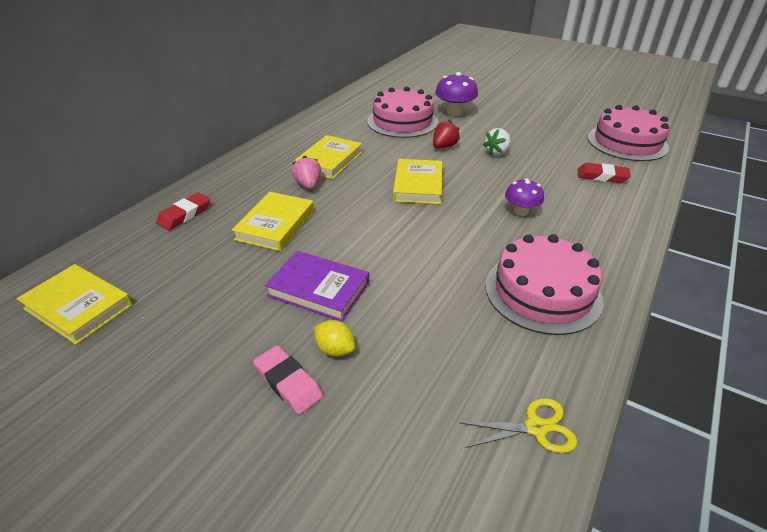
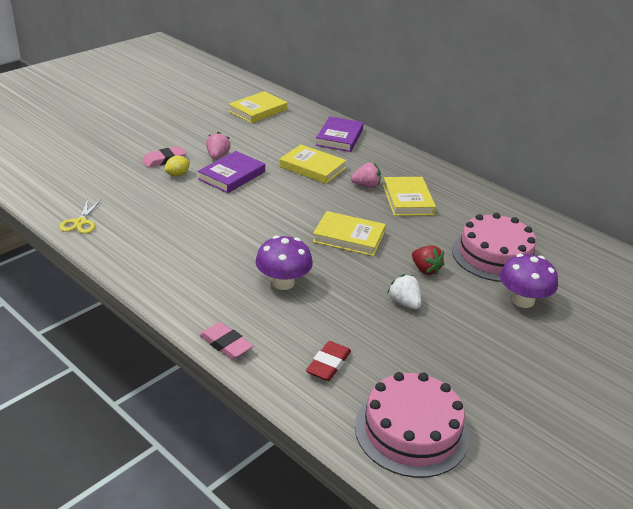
camera: 100 degrees right, 5 degrees down
(184, 214) = (339, 137): red eraser -> purple book
(261, 317) = (217, 156): none -> pink strawberry
(329, 160) = (408, 200): yellow book -> yellow book turned 45 degrees clockwise
(521, 211) = (283, 283): purple mushroom -> purple mushroom, size x1.52
(542, 292) = (176, 259): pink cake -> none
(635, 227) = (226, 344): none -> pink eraser

